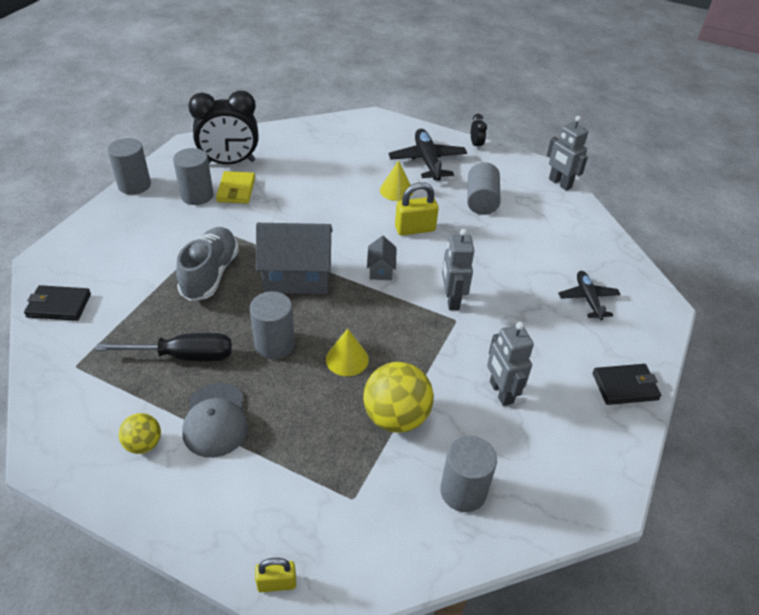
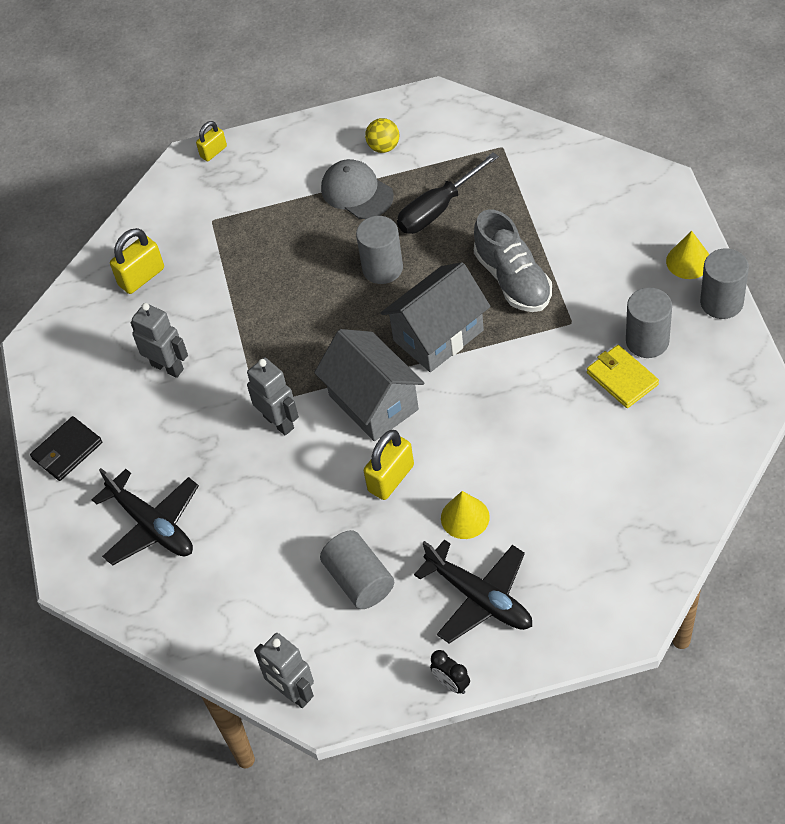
camera: 150 degrees right, 10 degrees up
(59, 305) = (585, 167): black wallet -> none
(230, 162) = (681, 406): black clock -> none
(347, 359) = (313, 300): yellow cone -> yellow cone (688, 261)
(381, 270) = (373, 402): grey house -> grey house, size x2.12
(396, 417) = (232, 288): yellow ball -> none
(463, 491) = (141, 277): grey cylinder -> yellow padlock
(559, 183) = (293, 693): grey robot -> grey robot turned 150 degrees counterclockwise
(588, 299) = (152, 525): black plane -> black plane, size x1.54

